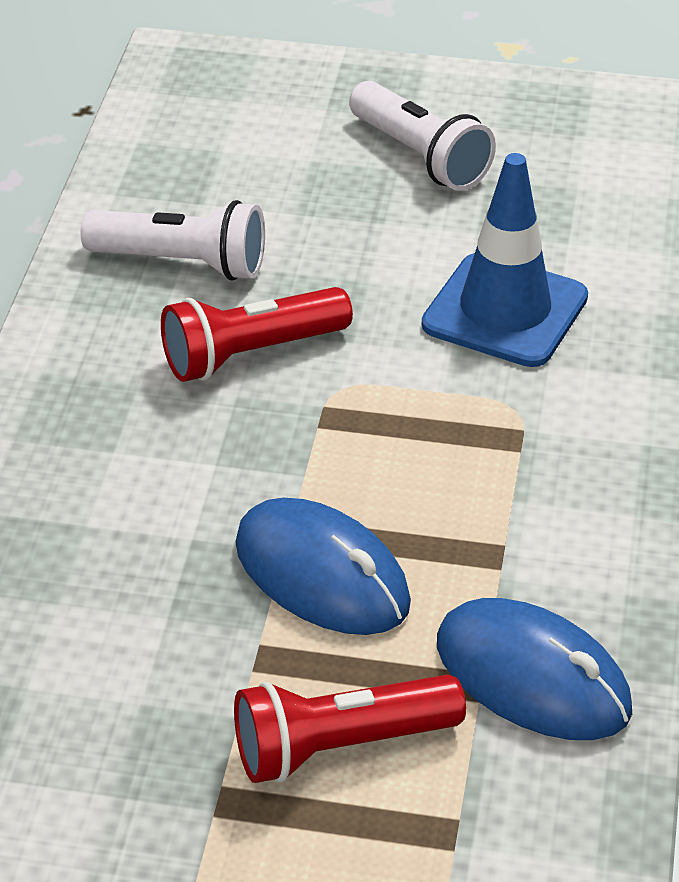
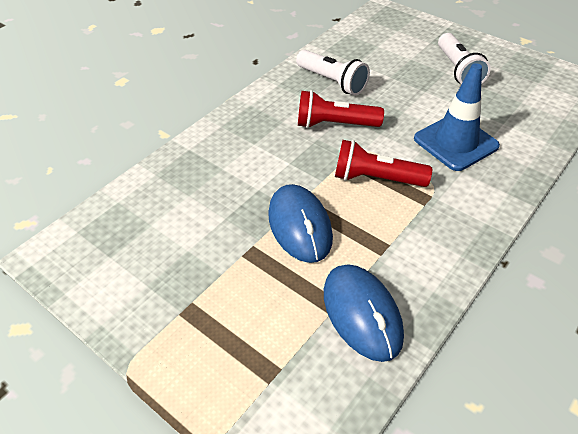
camera: 30 degrees right, 5 degrees up
(340, 747) = (253, 307): red flashlight -> red flashlight (376, 179)

